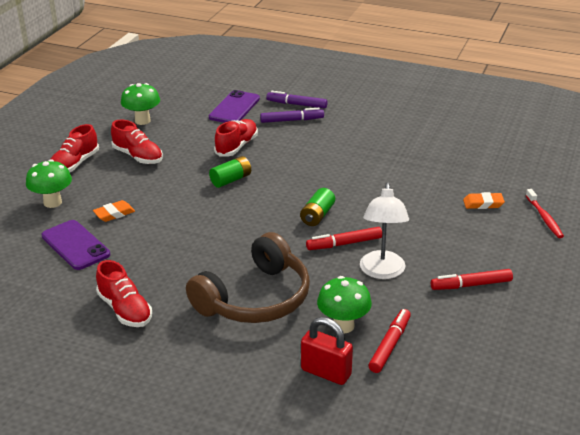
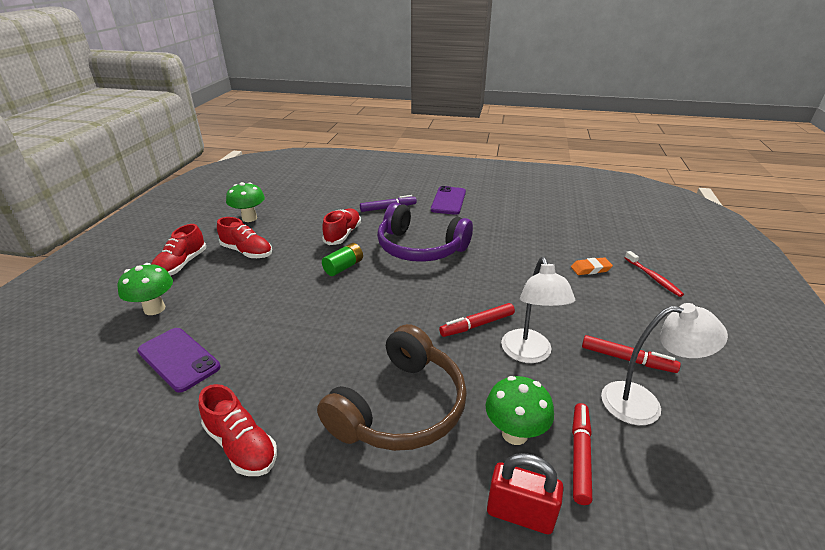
camera: 10 degrees left, 0 degrees up
(114, 214) = (224, 315): orange eraser -> none
(234, 108) = (334, 201): purple phone -> purple phone (448, 201)
(297, 104) = (389, 195): purple marker -> none
(313, 167) = (420, 248): none -> purple headphones
(317, 215) = (439, 296): green battery -> none
(465, 318) = (643, 403): none -> white lamp
(471, 285) = (627, 359): red marker -> red marker turned 135 degrees counterclockwise

